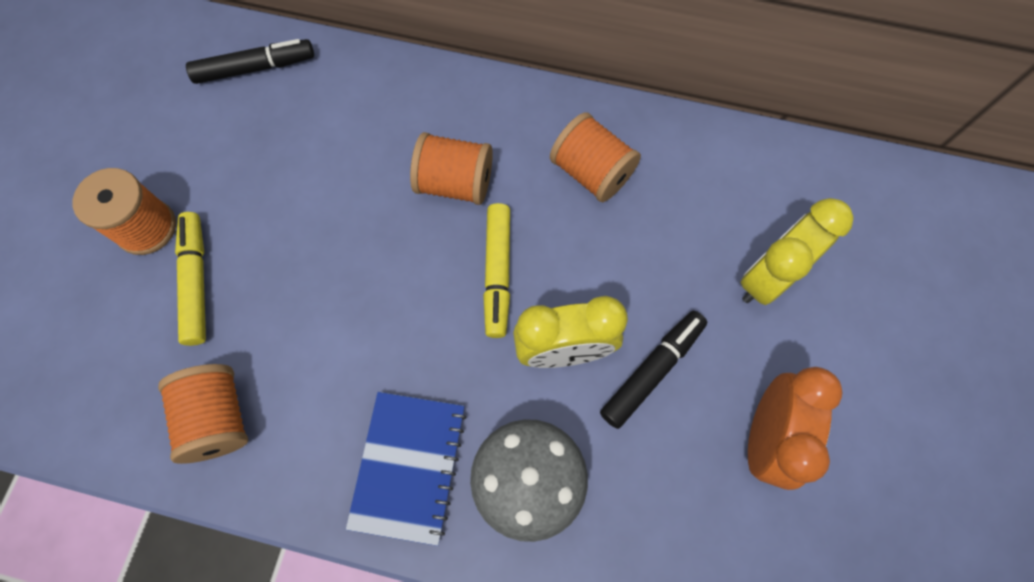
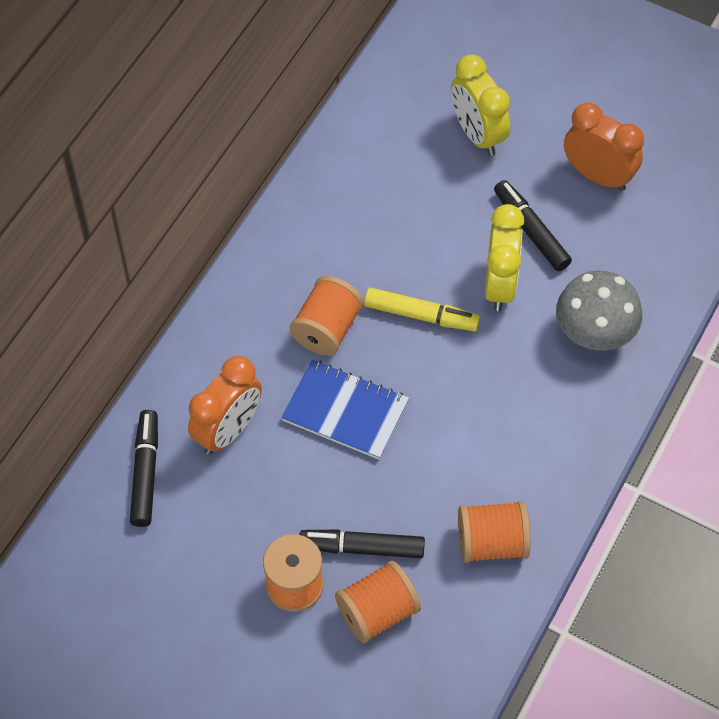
camera: 75 degrees left, 10 degrees down
(197, 281) = (362, 547): yellow marker -> black marker
(314, 124) = (228, 430): none -> orange clock
(408, 466) = (564, 410): blue notebook -> blue notebook (345, 411)
(591, 172) = (348, 226): orange spool -> orange spool (377, 612)

